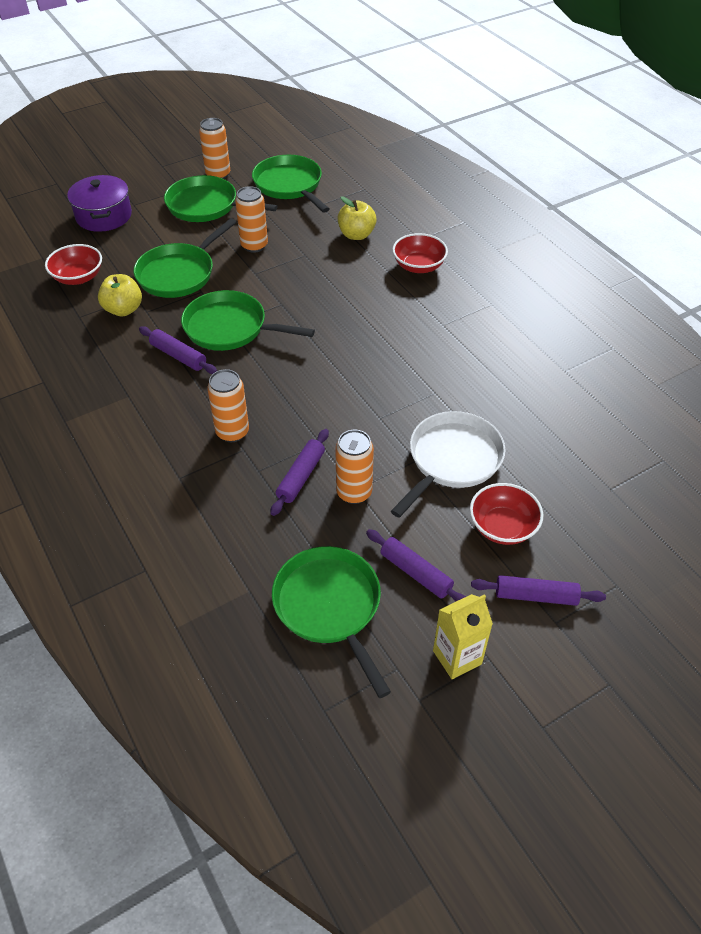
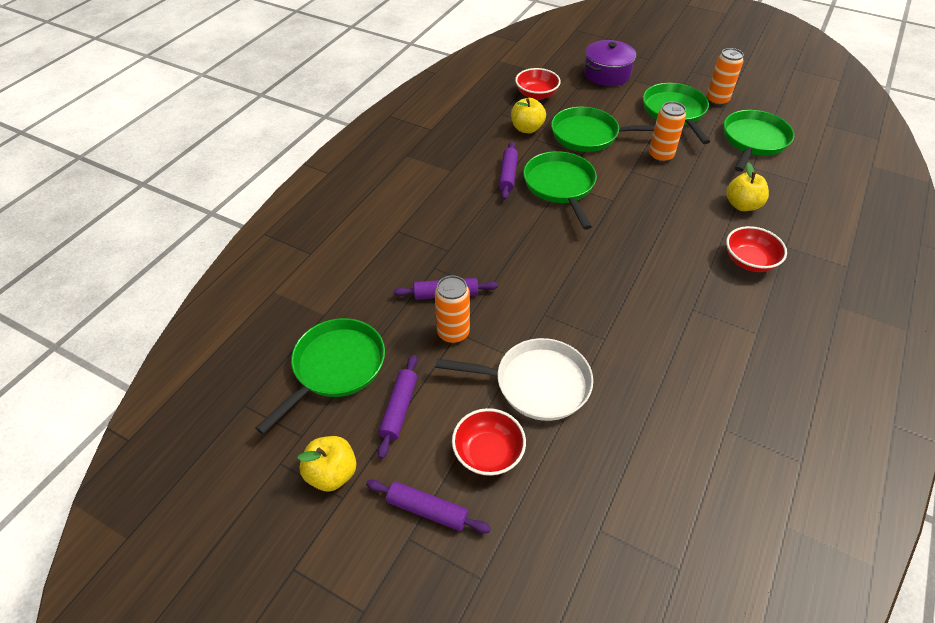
camera: 60 degrees right, 0 degrees up
(232, 432) = (459, 237): orange can -> none
(457, 657) = (332, 473): yellow carton -> yellow apple
(536, 596) = (427, 510): purple rolling pin -> purple rolling pin turned 45 degrees counterclockwise

